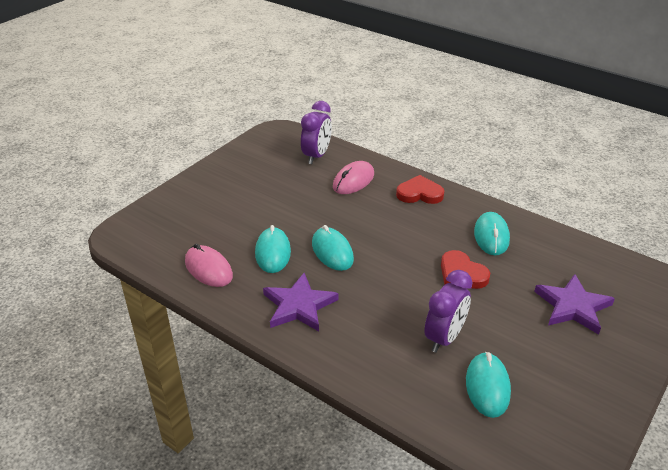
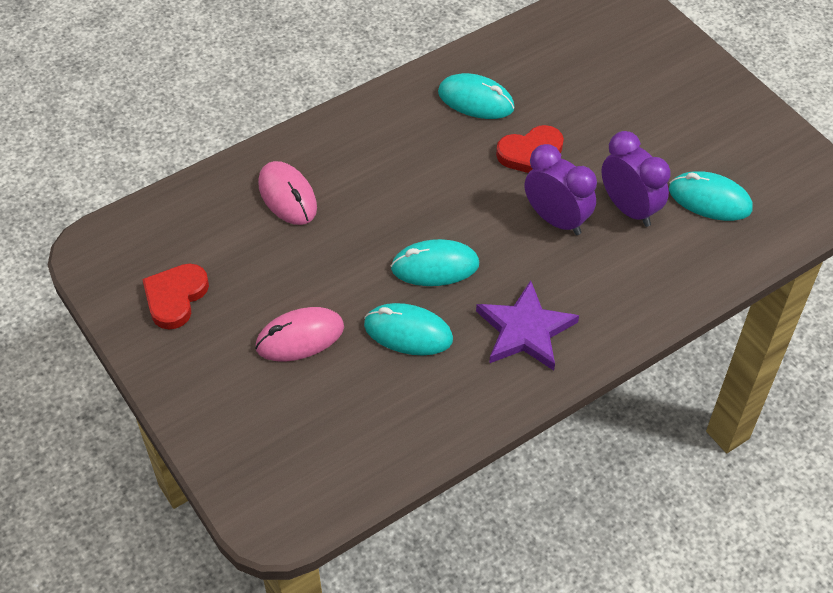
camera: 70 degrees left, 15 degrees up
(208, 269) = (411, 415): pink mouse -> pink mouse (300, 337)
(316, 156) = (198, 220): purple clock -> purple clock (556, 220)
(419, 193) = (355, 135): red heart -> red heart (175, 297)
(573, 306) = (621, 83): purple star -> none

